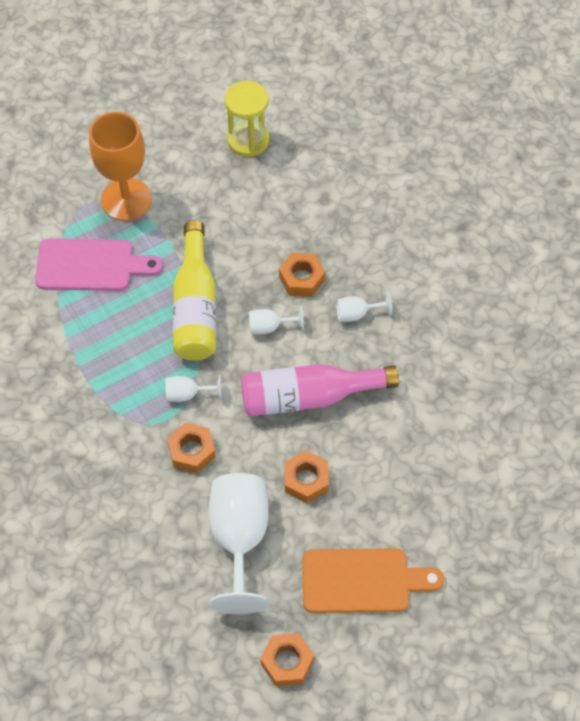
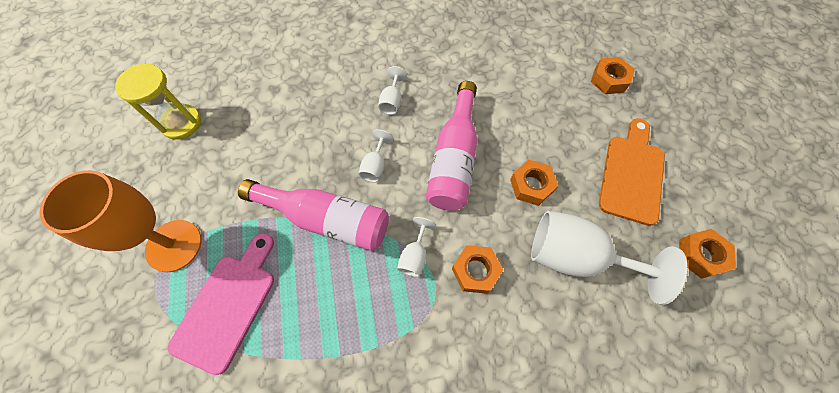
camera: 70 degrees left, 5 degrees up
(195, 307) = (326, 220): yellow bottle -> pink bottle
(302, 278) = (340, 128): orange nut -> orange nut (609, 80)

